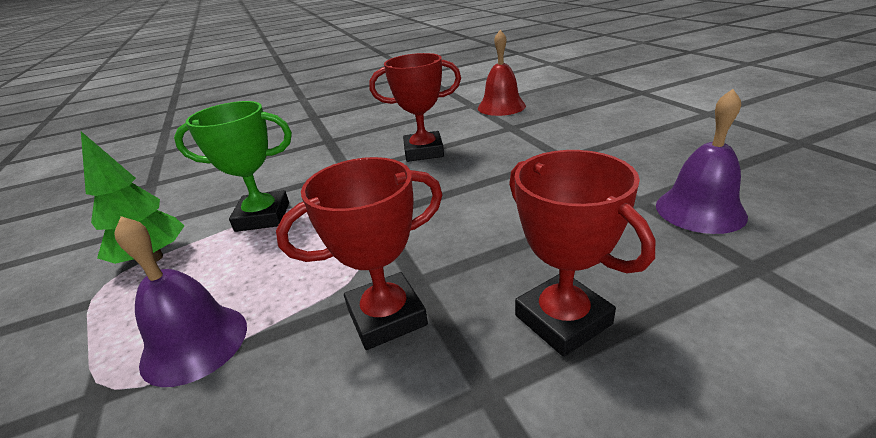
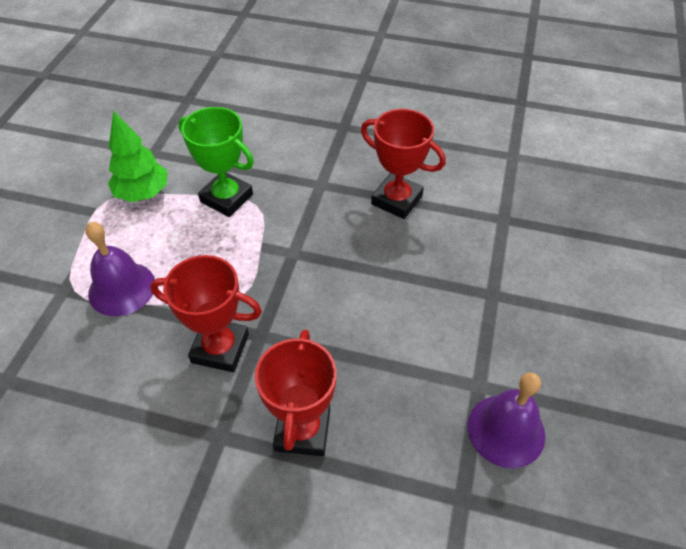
camera: 35 degrees right, 20 degrees up
(501, 107) = (534, 179): red bell -> none

